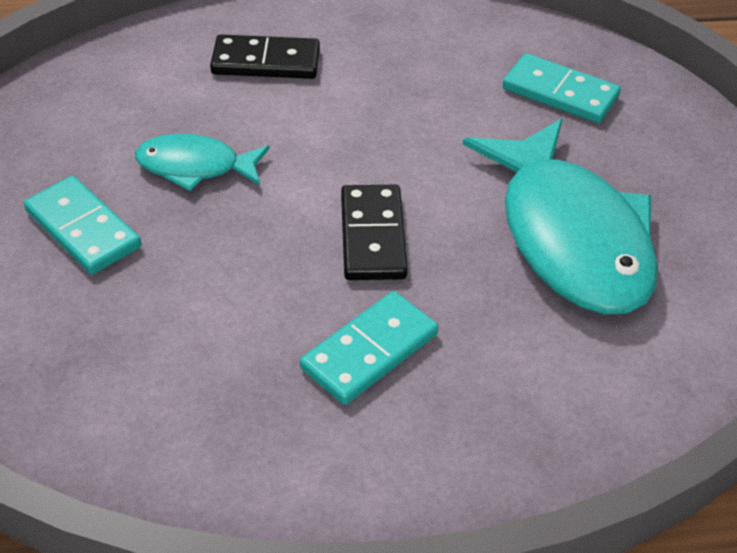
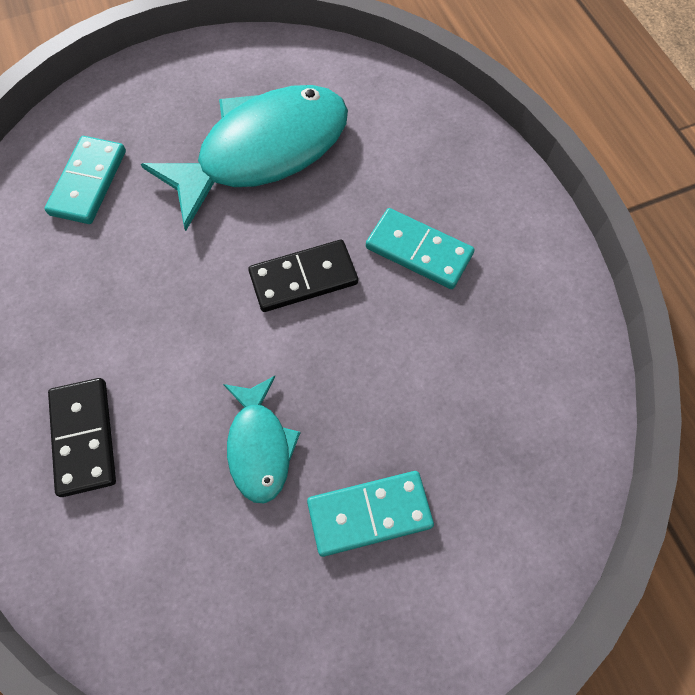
camera: 105 degrees left, 20 degrees up
(83, 229) = (369, 513): turquoise domino -> turquoise domino turned 45 degrees clockwise

